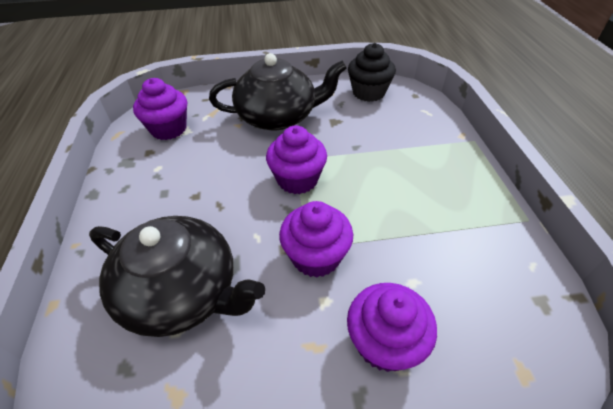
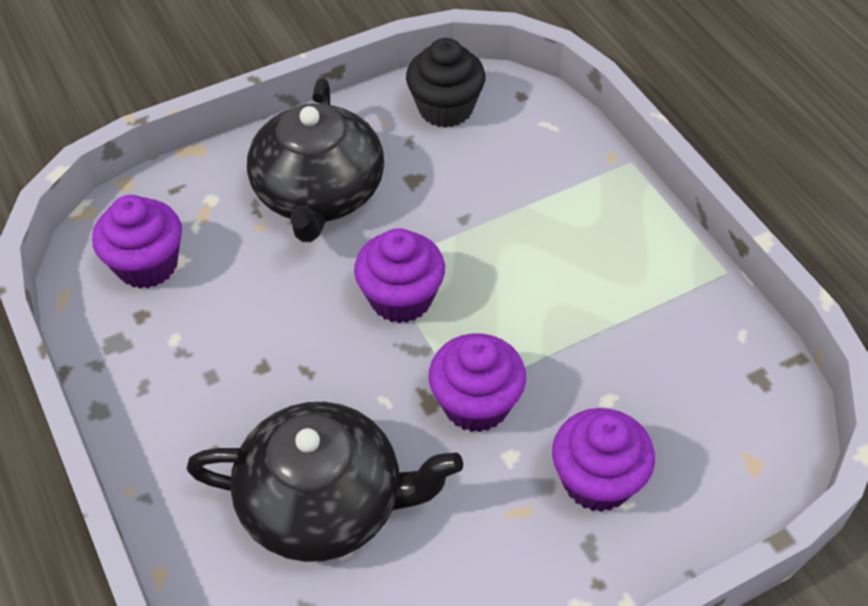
camera: 20 degrees left, 5 degrees up
(278, 116) = (319, 193): black teapot -> black teapot turned 120 degrees clockwise

